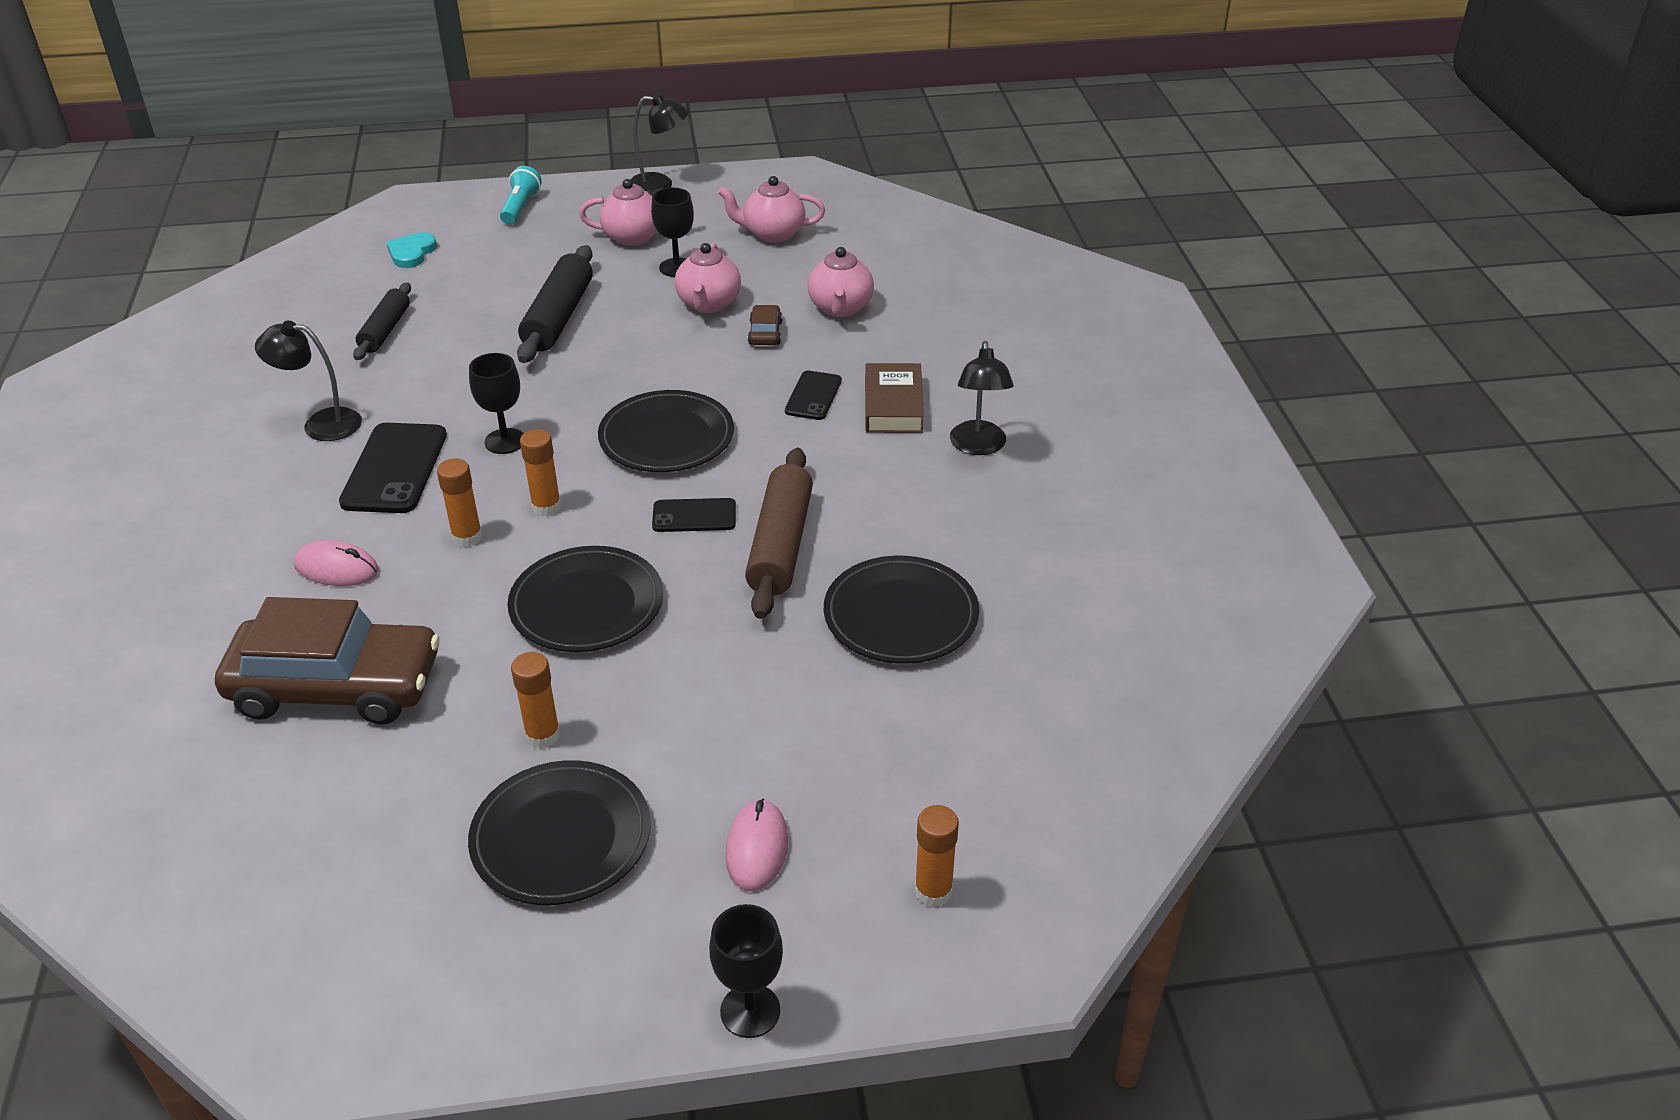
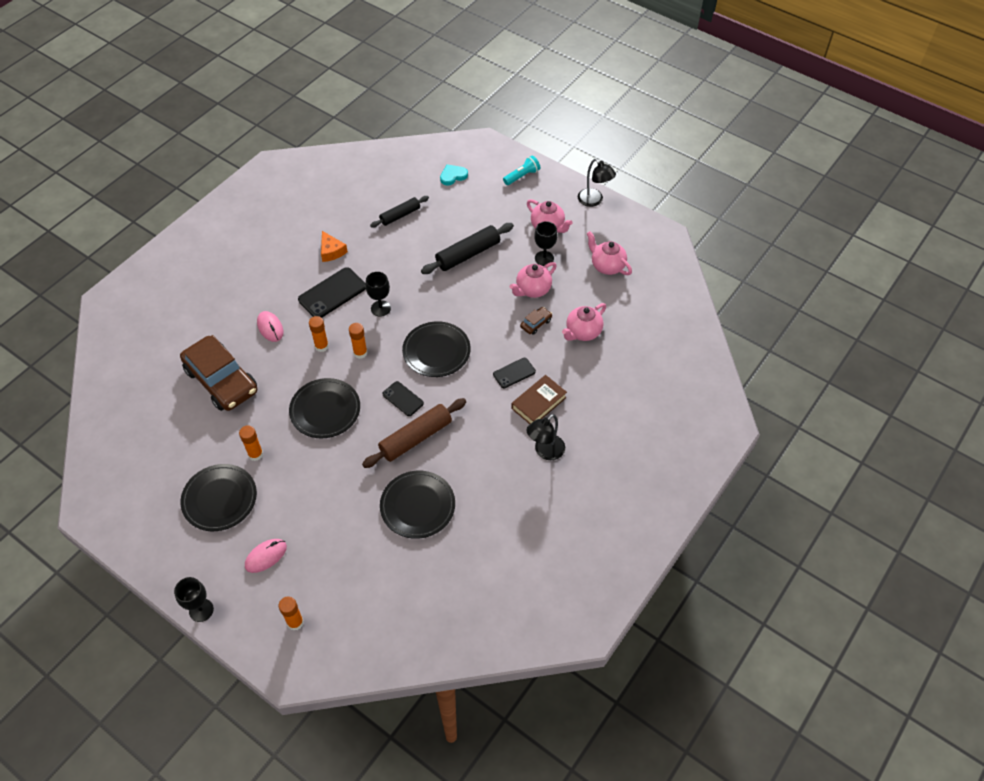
camera: 45 degrees right, 15 degrees up
(321, 424) = (331, 251): black lamp -> orange cheese

